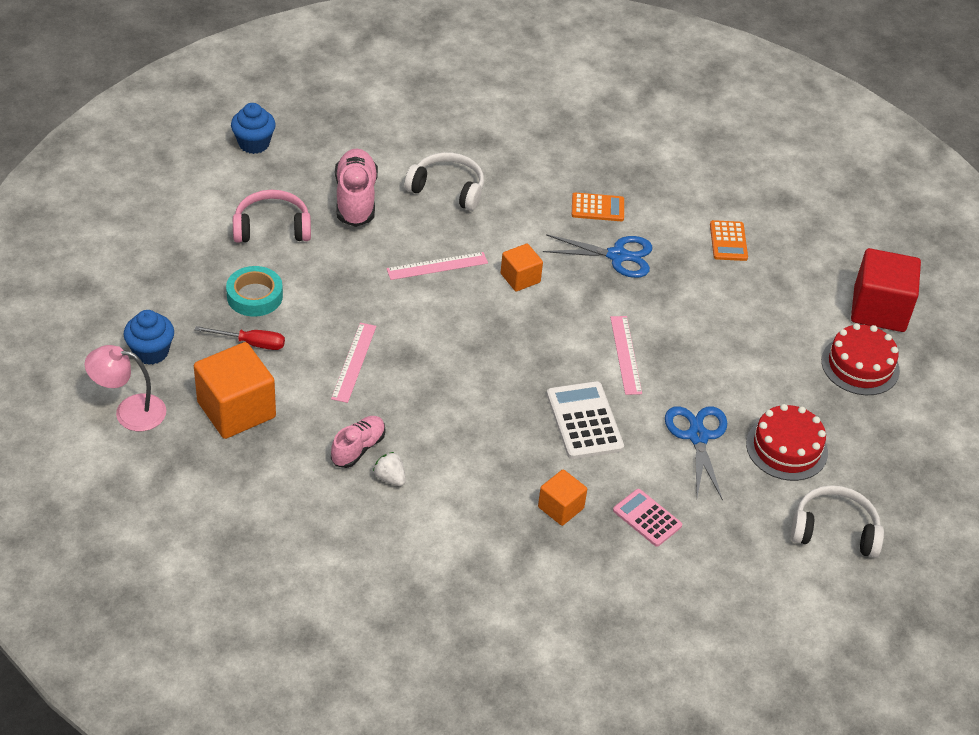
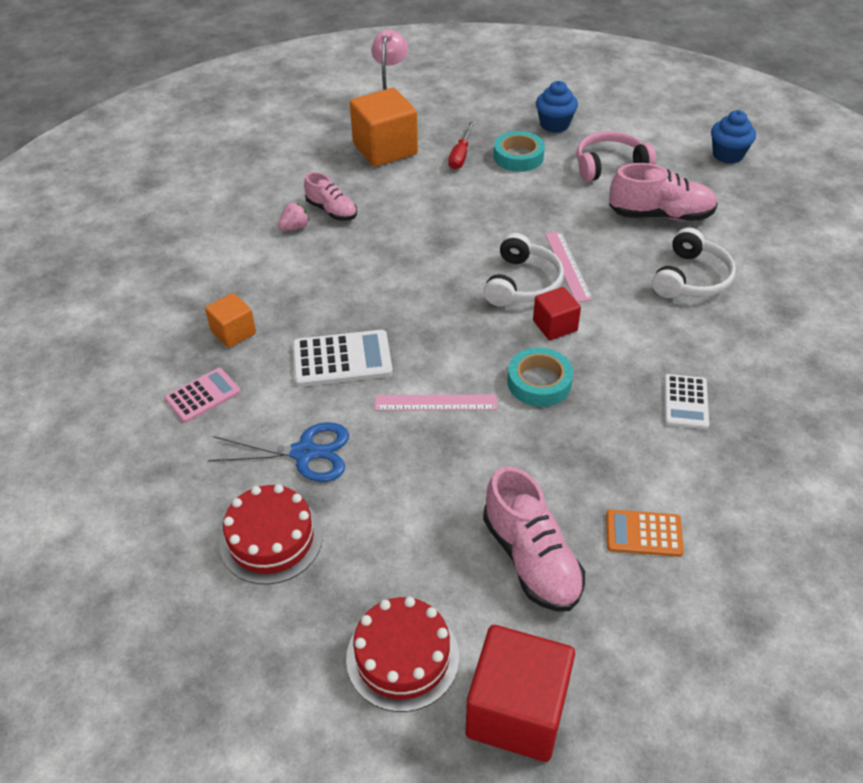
camera: 100 degrees right, 0 degrees up
(151, 352) = (452, 109): blue cupcake -> blue cupcake (554, 125)
(272, 227) = (610, 165): pink headphones -> pink headphones turned 105 degrees counterclockwise
(354, 362) = (435, 210): pink ruler -> none
(390, 478) = (294, 227): white strawberry -> pink strawberry
(520, 278) = (555, 326): orange cube -> red cube
(591, 290) = (539, 382): none -> turquoise tape
(597, 208) = (685, 402): orange calculator -> white calculator
(617, 256) = (600, 412): blue scissors -> none
(764, 299) = (531, 559): none -> pink shoe
(834, 530) = (136, 567): white headphones -> white headphones (522, 283)

